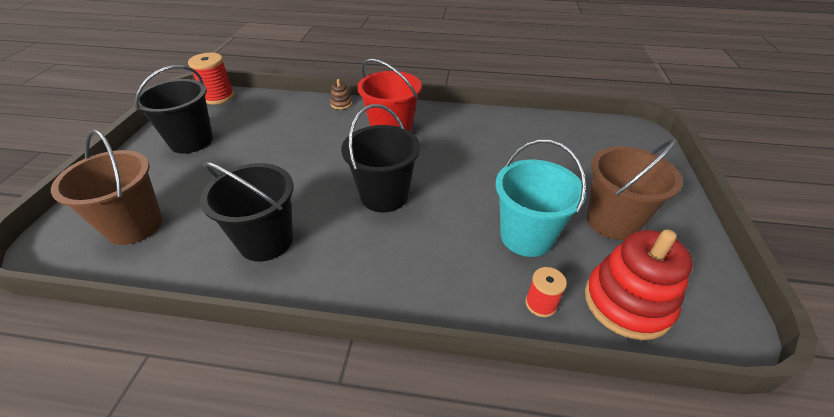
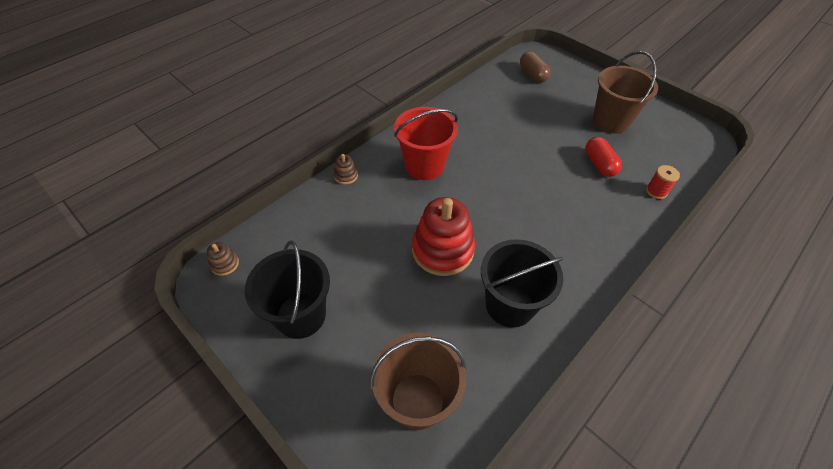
camera: 55 degrees left, 10 degrees up
(218, 97) = (225, 264): red spool -> brown stacking toy
(384, 196) = (507, 211): black bucket -> none
(526, 236) = (599, 164): turquoise bucket -> red capsule
(600, 141) = (533, 75): none -> brown capsule
(627, 303) = (673, 158): red stacking toy -> red stacking toy (442, 250)

